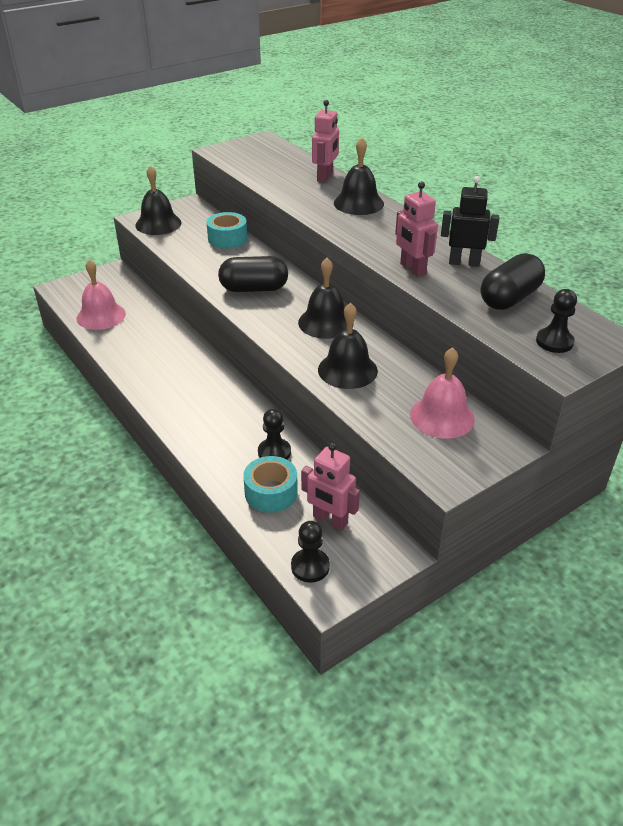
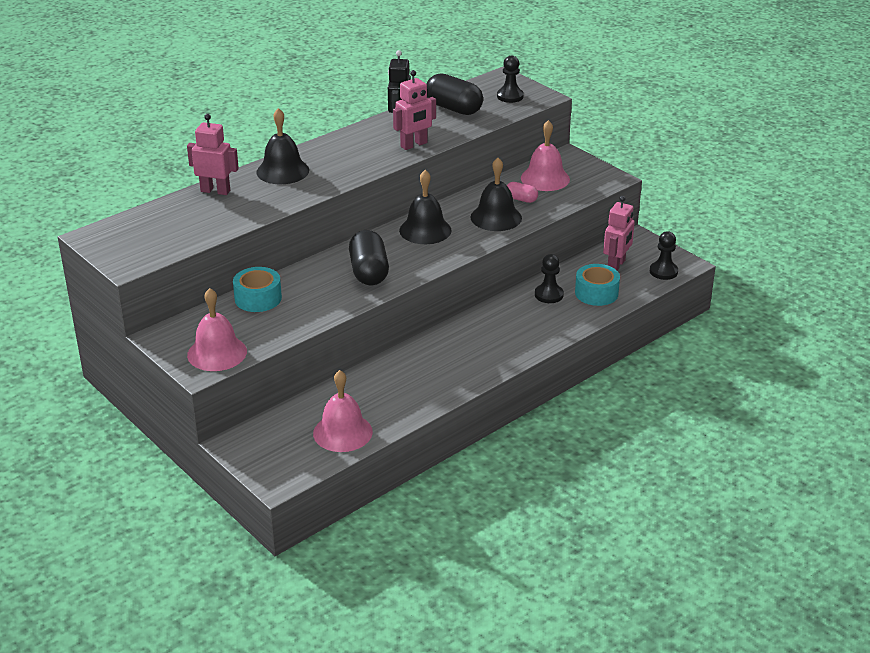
camera: 95 degrees left, 5 degrees down
(158, 224) = (217, 353): black bell -> pink bell
(388, 392) = (521, 199): none -> pink capsule

